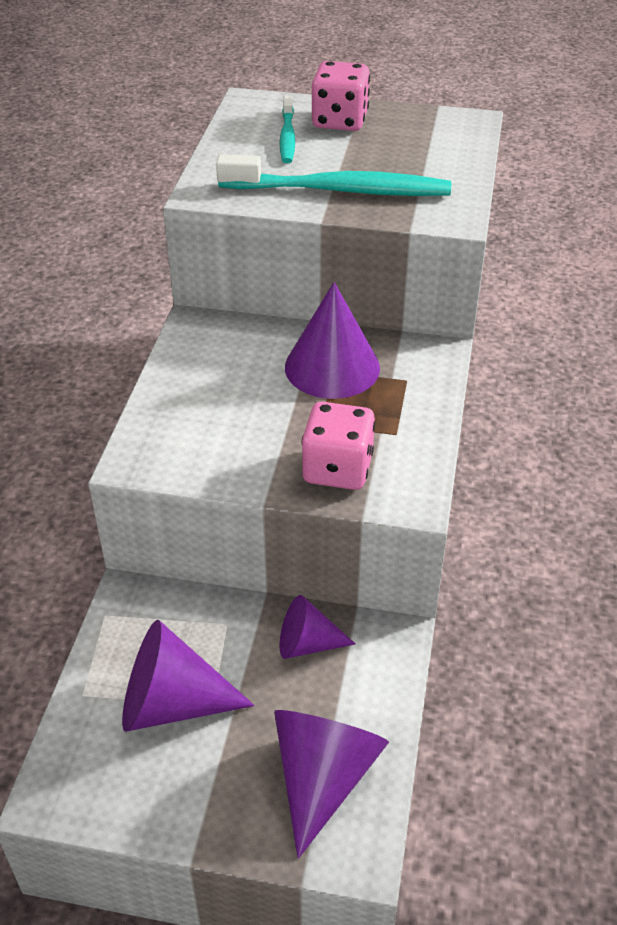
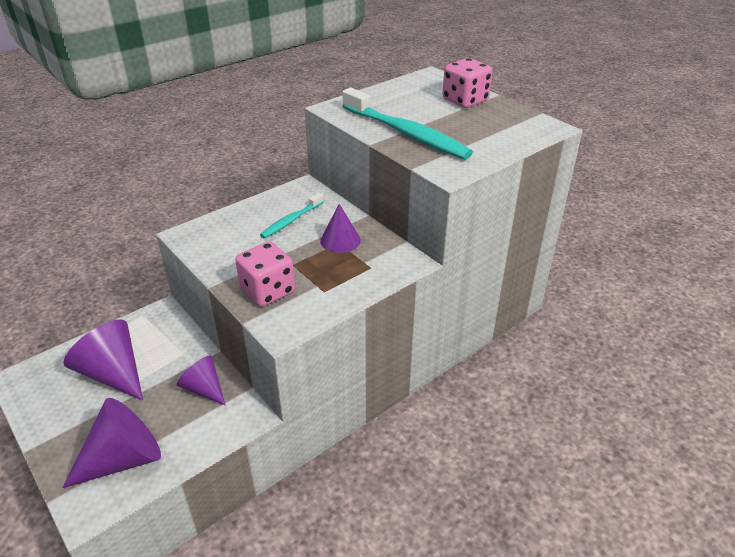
camera: 40 degrees right, 5 degrees down
(287, 137) = (421, 98): turquoise toothbrush -> turquoise toothbrush (291, 220)
(332, 367) = (340, 240): purple cone -> purple cone, size x0.61

